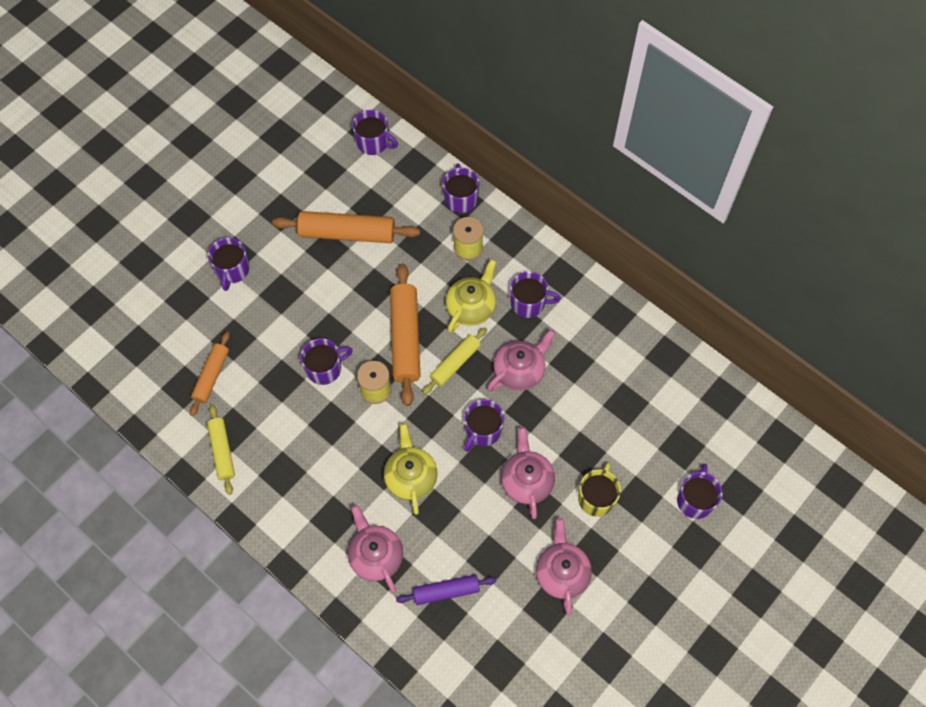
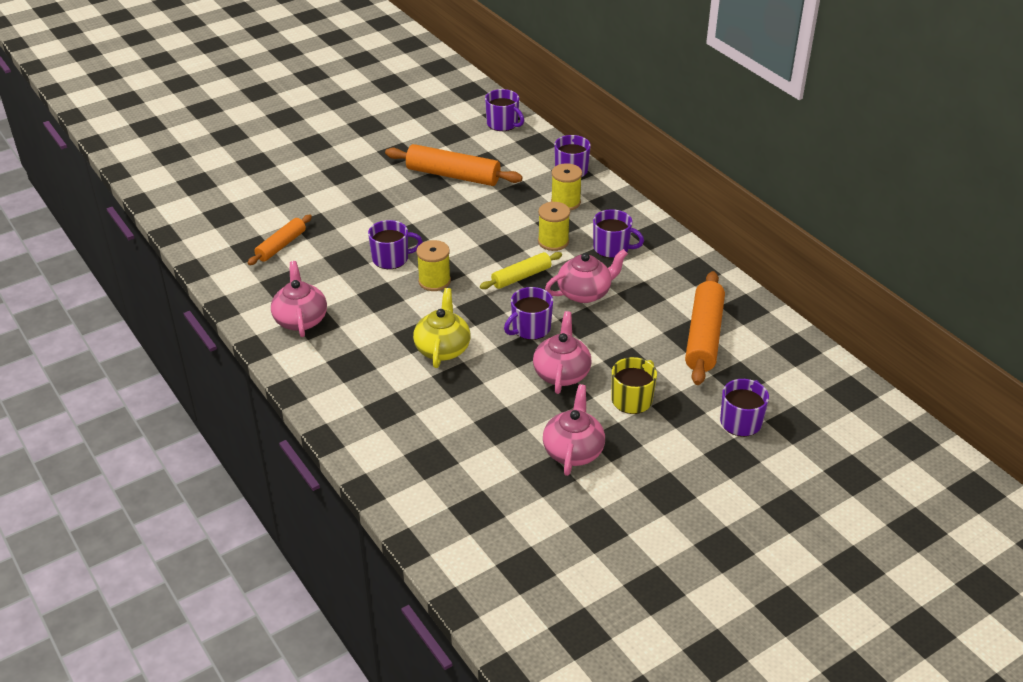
camera: 15 degrees right, 25 degrees down
(222, 451) = (265, 297): yellow rolling pin -> none
(232, 270) = (335, 181): purple mug -> none
(375, 555) = (381, 399): pink teapot -> pink teapot (300, 319)
(405, 338) = (479, 251): orange rolling pin -> orange rolling pin (703, 336)
(446, 591) = (443, 441): purple rolling pin -> none
(471, 307) = (553, 241): yellow teapot -> yellow spool

